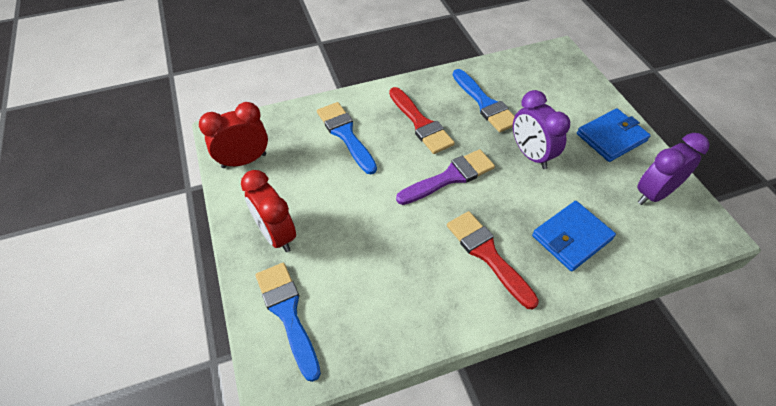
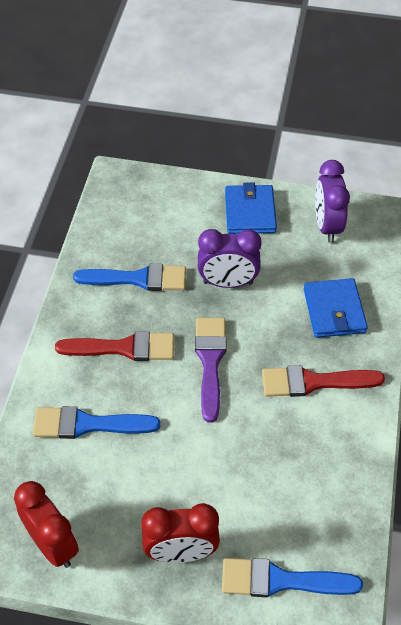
camera: 60 degrees left, 0 degrees up
(244, 160) = (53, 544): red clock -> red clock turned 135 degrees clockwise

